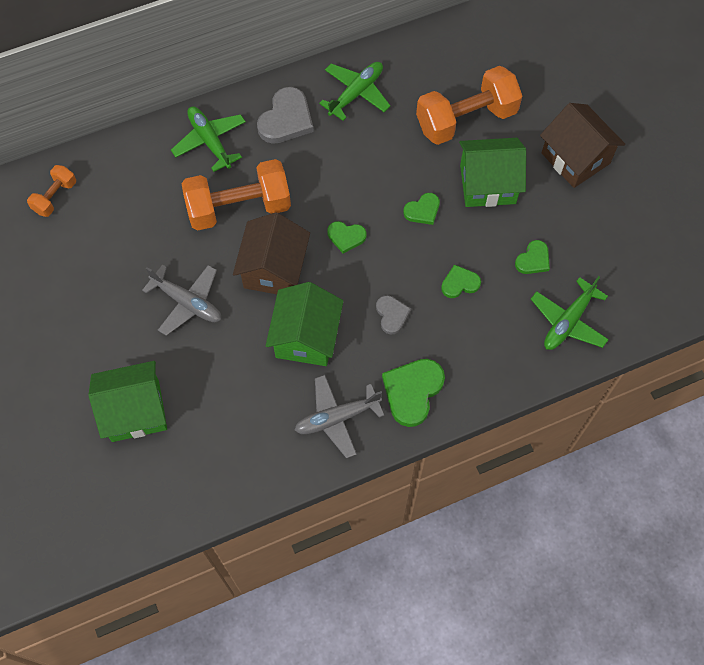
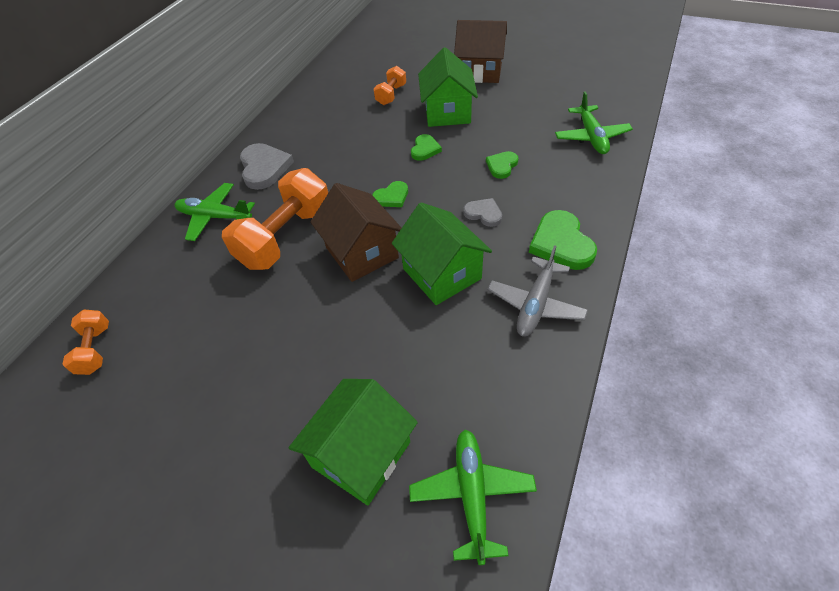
camera: 40 degrees left, 15 degrees down
(187, 302) = (314, 328): grey plane -> none
(356, 93) = (301, 126): green plane -> green plane (472, 494)
(466, 119) = (391, 95): orange dumbbell -> orange dumbbell, size x0.51
(488, 184) = (447, 112): green house -> green house turned 45 degrees counterclockwise
(533, 259) = (526, 125): green heart -> none

